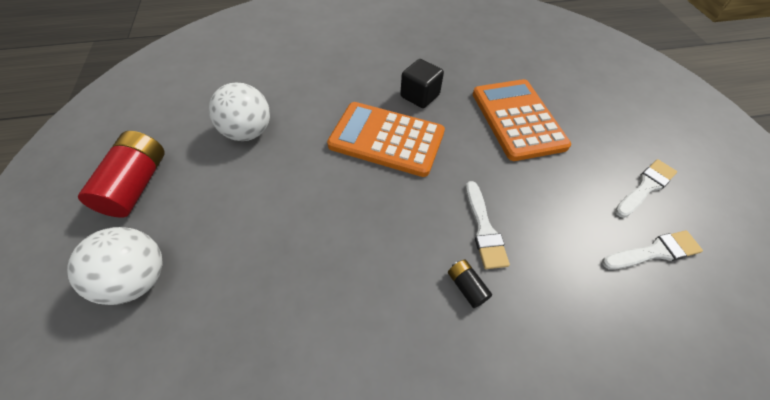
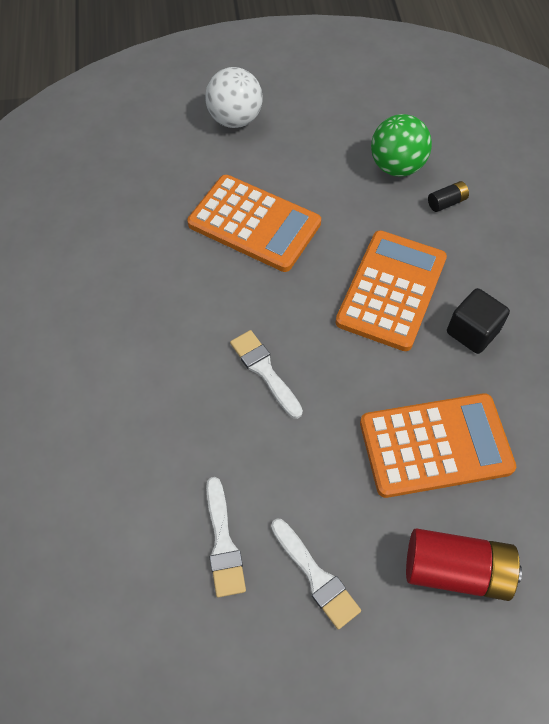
camera: 95 degrees right, 5 degrees up
(136, 185) = (327, 98): red battery -> red battery (456, 570)
(248, 132) = (396, 167): white ball -> green ball
(308, 247) = (254, 224): none -> orange calculator
(466, 287) = (203, 344): black battery -> black battery (446, 202)
(484, 229) = (264, 370): white brush -> white brush turned 60 degrees clockwise

